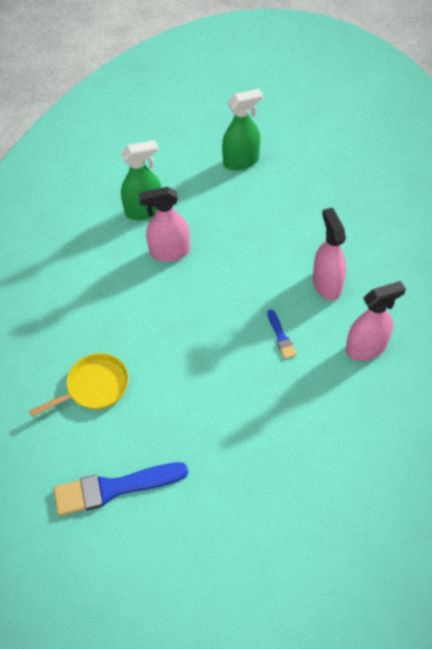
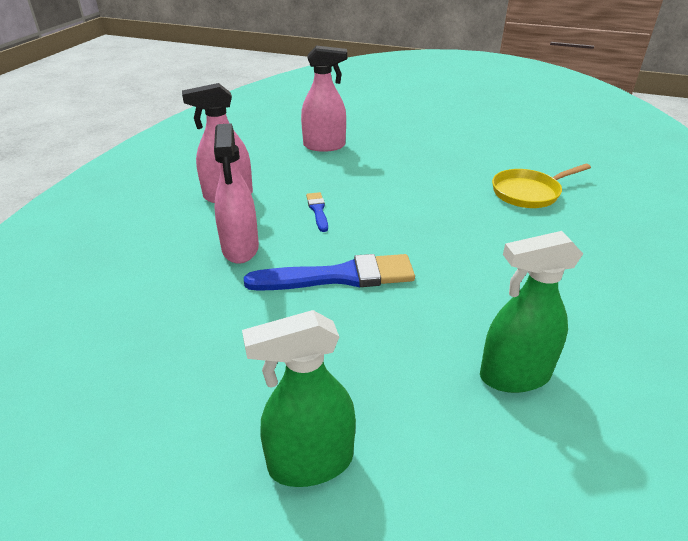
camera: 175 degrees left, 20 degrees down
(114, 488) = (489, 142): blue brush -> blue brush (339, 276)
(169, 252) = (459, 305): pink spray bottle -> pink spray bottle (324, 146)

